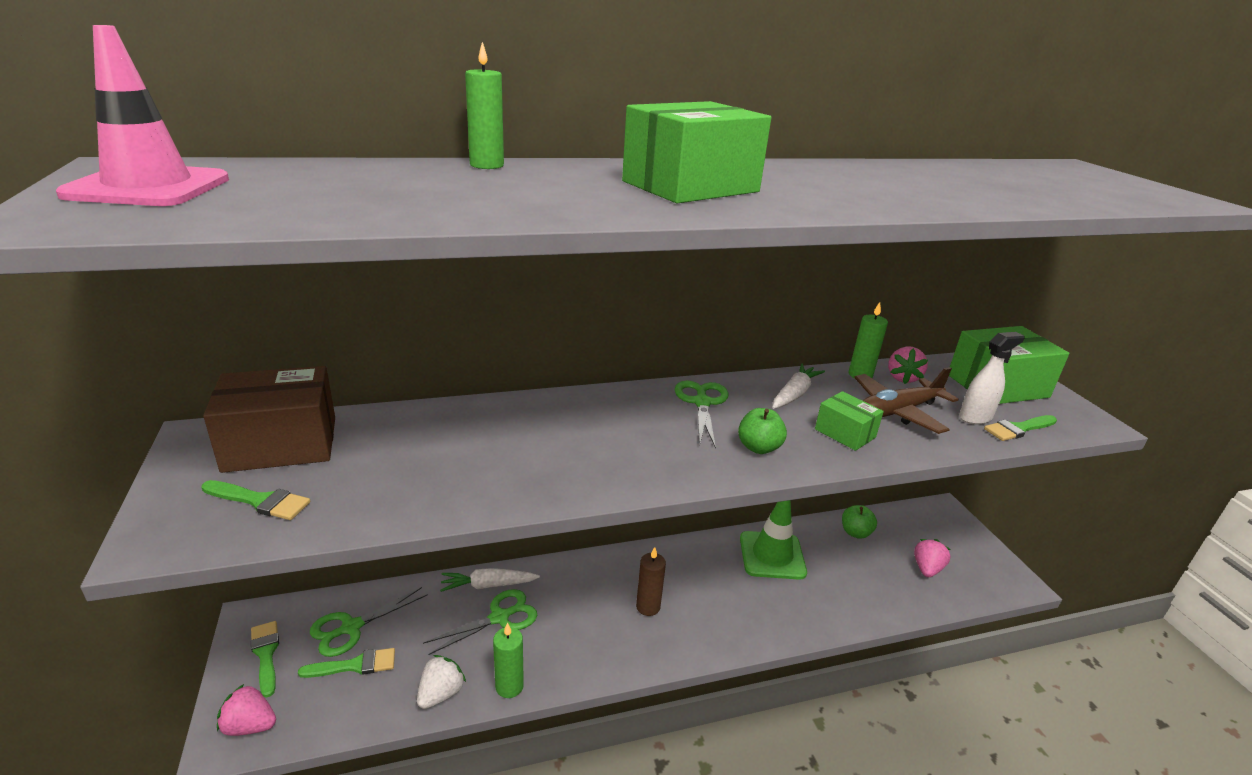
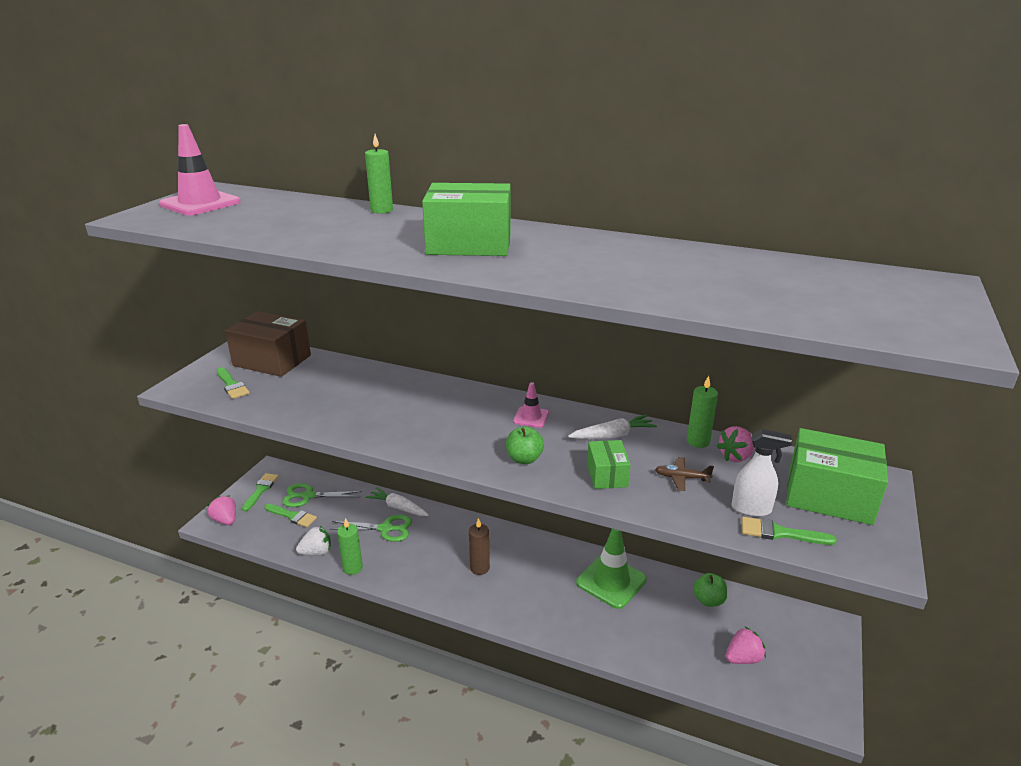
camera: 40 degrees right, 0 degrees up
(702, 403) = (531, 417): green scissors -> pink traffic cone
(897, 411) = (681, 478): brown plane -> brown plane, size x0.51

